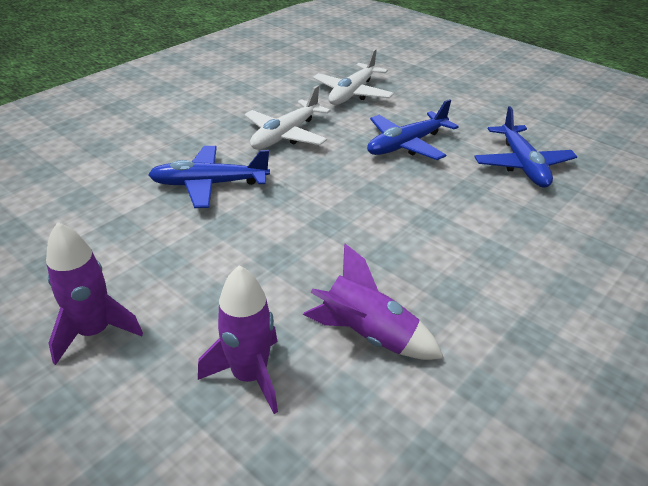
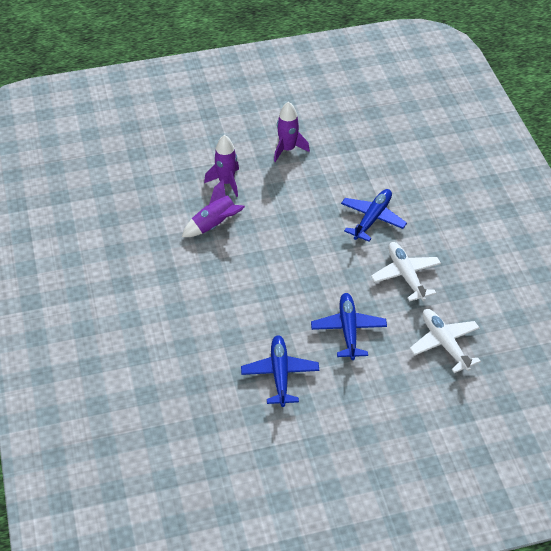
camera: 125 degrees right, 10 degrees up
(522, 165) = (280, 374): blue plane -> blue plane turned 60 degrees clockwise

